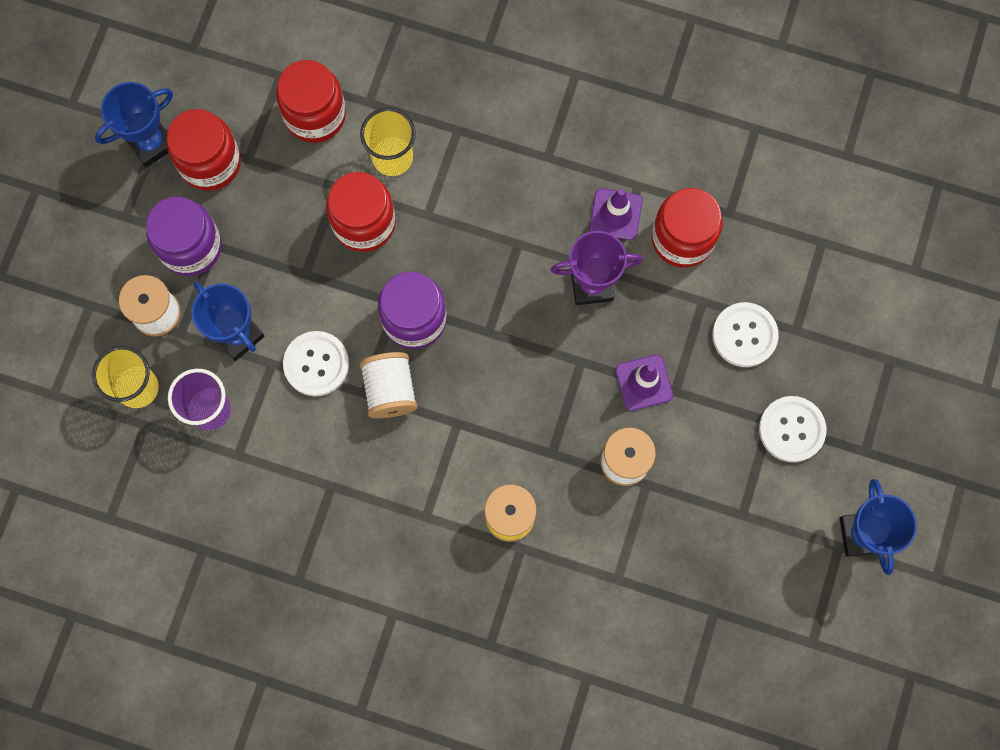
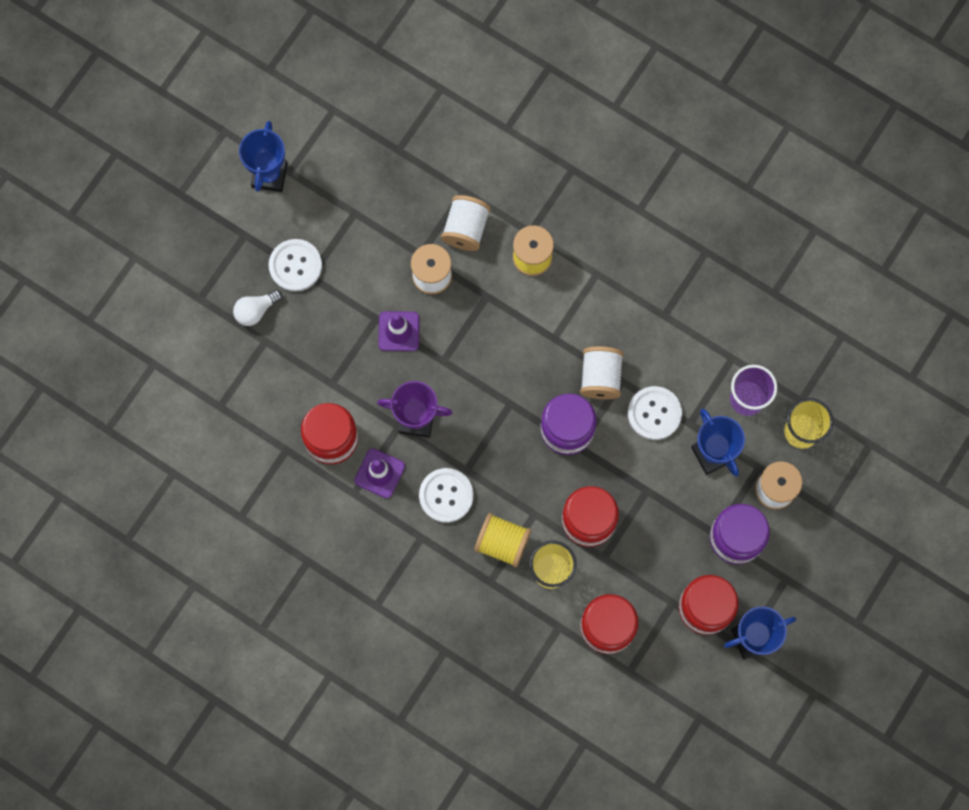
camera: 165 degrees left, 0 degrees up
(455, 174) = (502, 543): none -> yellow spool
(601, 531) = (466, 229): none -> white spool
(744, 335) = (307, 347): white button -> white button (446, 495)
(819, 363) = (256, 311): none -> white light bulb

